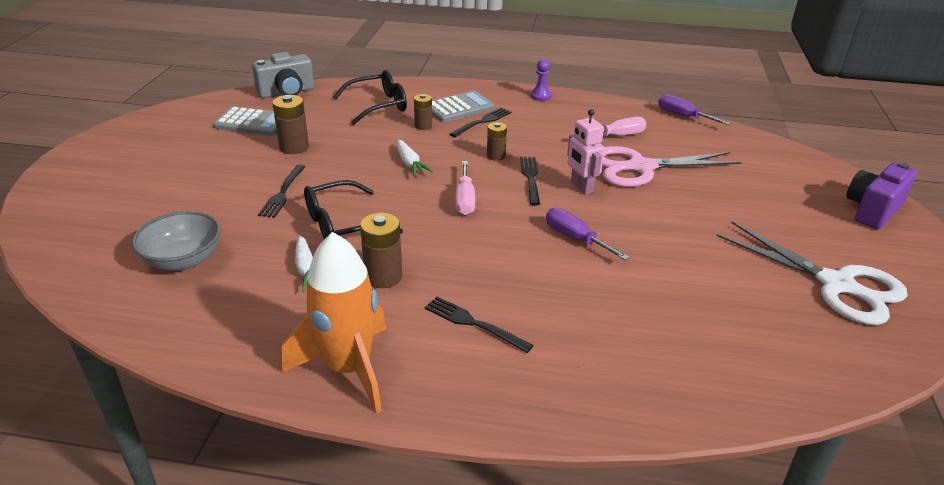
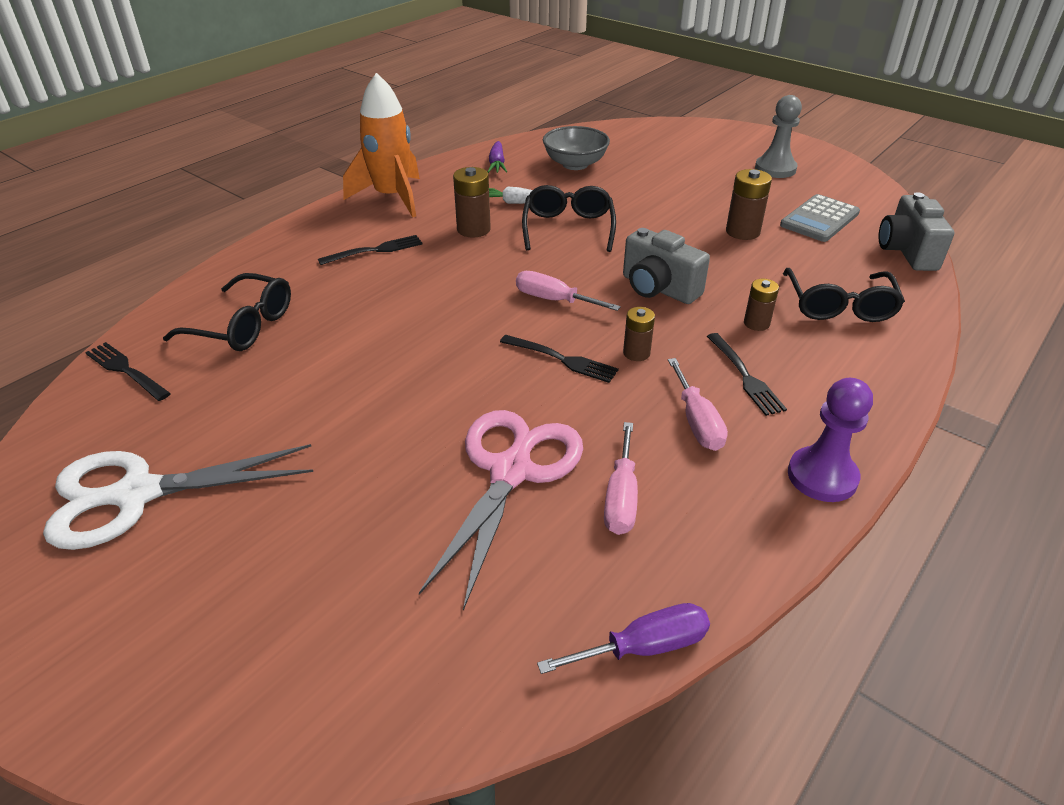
camera: 120 degrees right, 5 degrees up
(153, 150) = (775, 169): none -> grey pawn
(205, 318) = (497, 164): none -> purple carrot
(283, 193) = (647, 212): black fork -> black fork (126, 370)
(410, 164) = (658, 288): white carrot -> grey camera
(459, 108) = (804, 370): grey calculator -> none
(538, 128) = (697, 422): none -> pink screwdriver
(540, 96) = (822, 476): purple pawn -> purple pawn, size x1.60
(575, 238) = (420, 342): purple screwdriver -> none
(581, 187) = (509, 390): pink robot -> none
(662, 343) = (243, 326): none -> black glasses
(872, 210) = (160, 690): purple camera -> none

